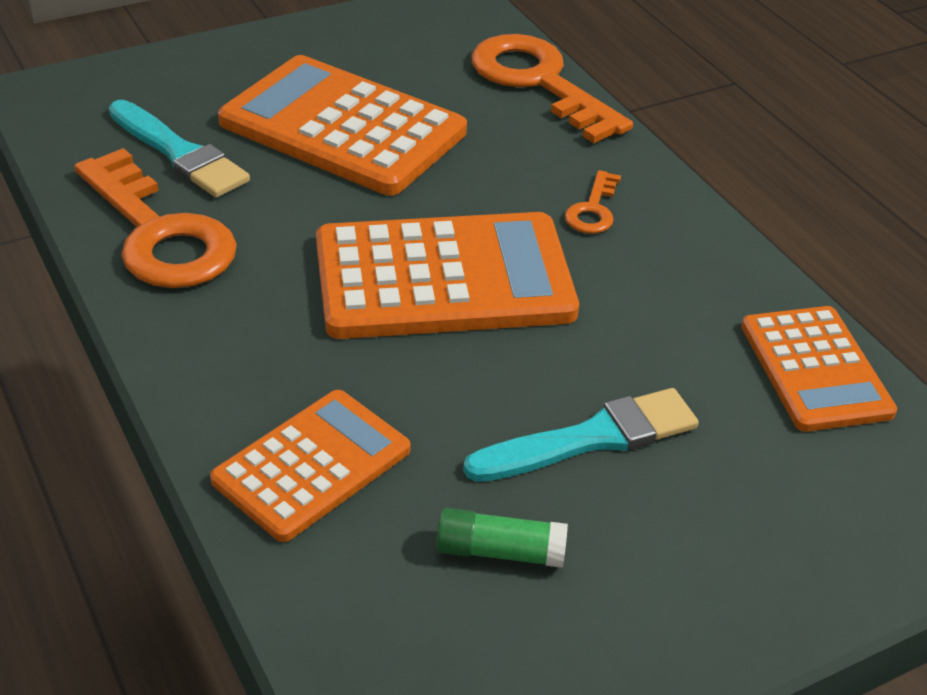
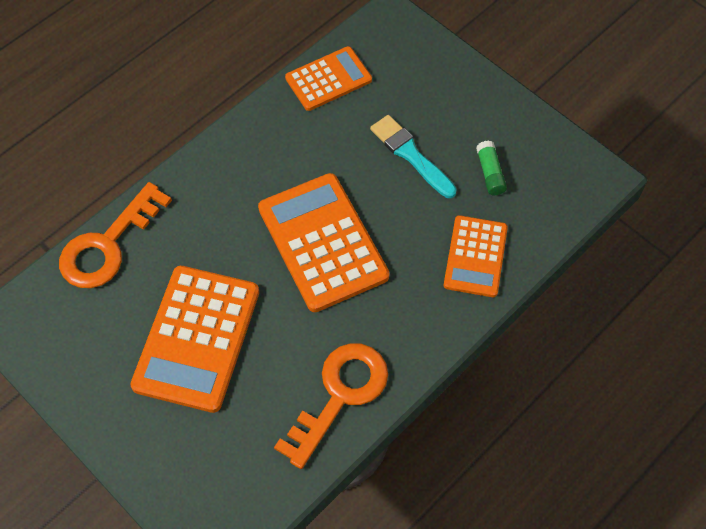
camera: 105 degrees left, 20 degrees up
(179, 153) = (258, 420): turquoise brush -> none
(311, 465) = (475, 256): orange calculator -> orange calculator turned 105 degrees counterclockwise
(593, 209) = (236, 189): orange key -> none

